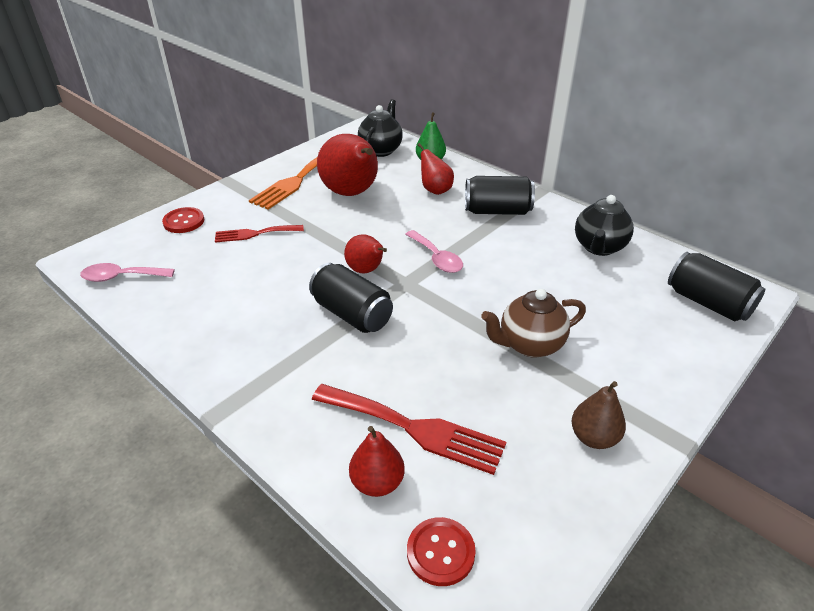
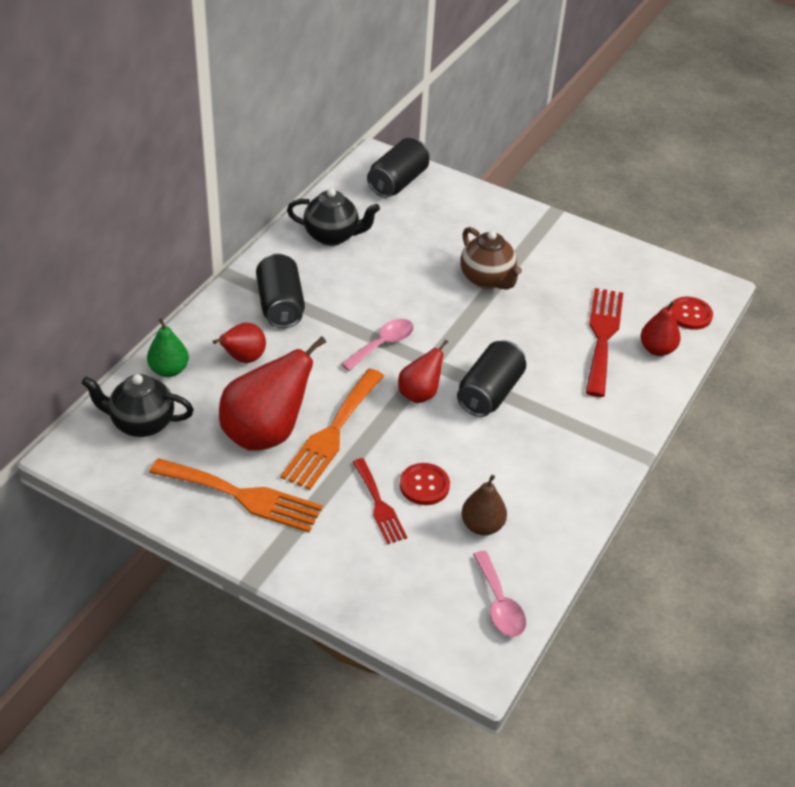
camera: 105 degrees left, 5 degrees up
(184, 221) = (371, 587): red button -> red button (424, 485)
(339, 221) = (332, 433): none -> orange fork
(593, 437) = (569, 249): brown pear -> brown pear (482, 526)

